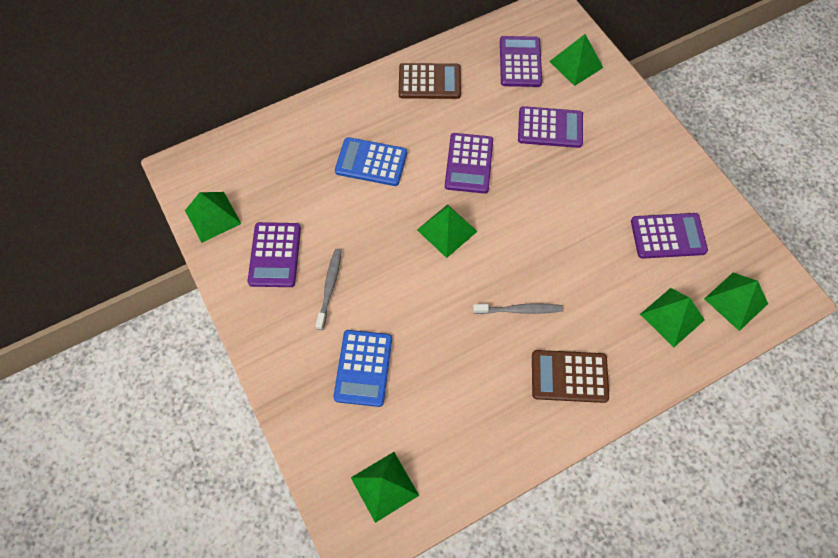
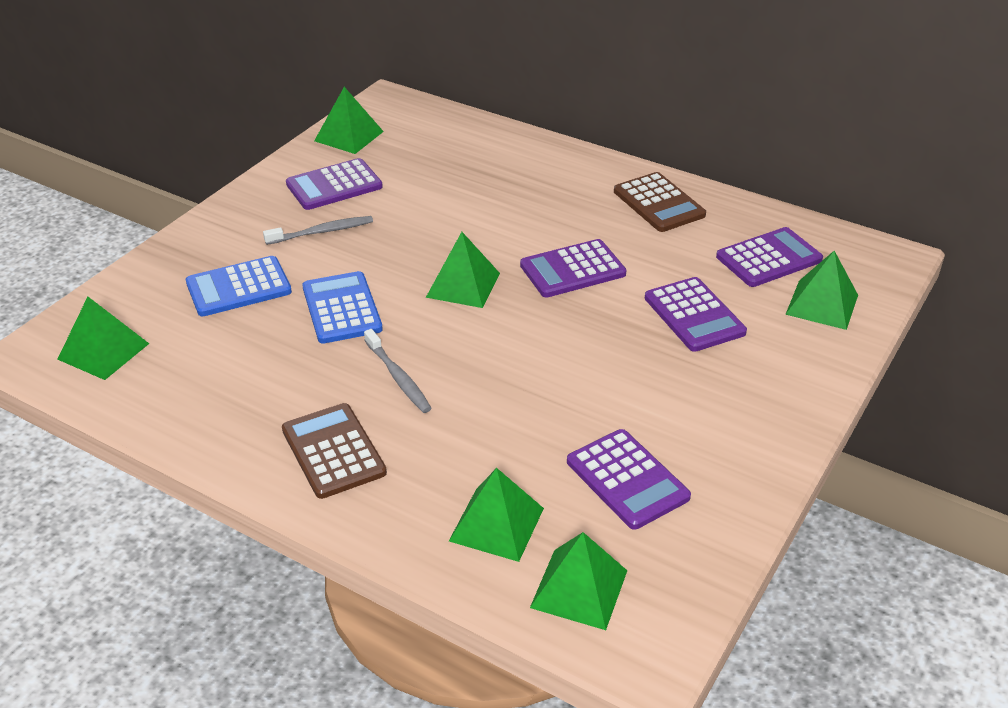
camera: 60 degrees right, 25 degrees down
(371, 162) = (505, 203): blue calculator -> blue calculator (341, 308)

